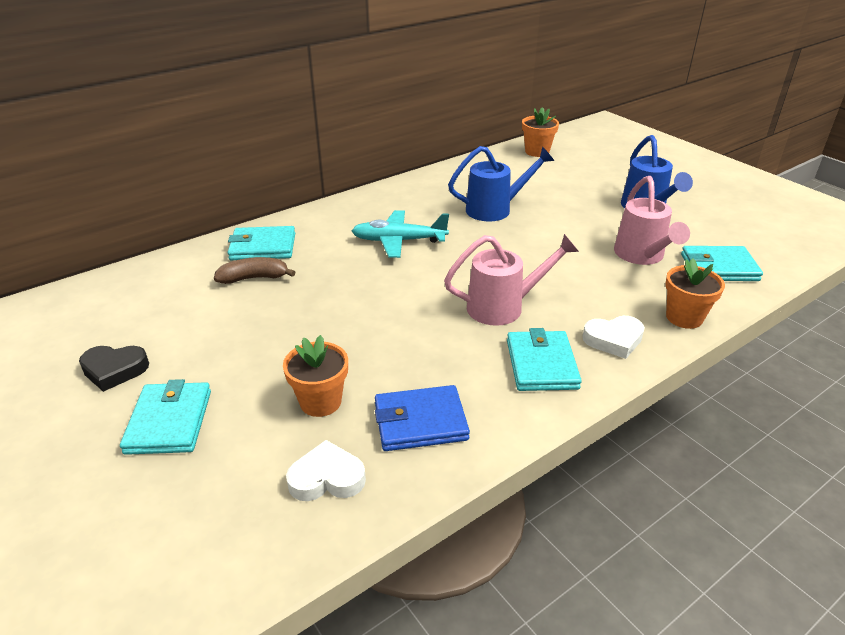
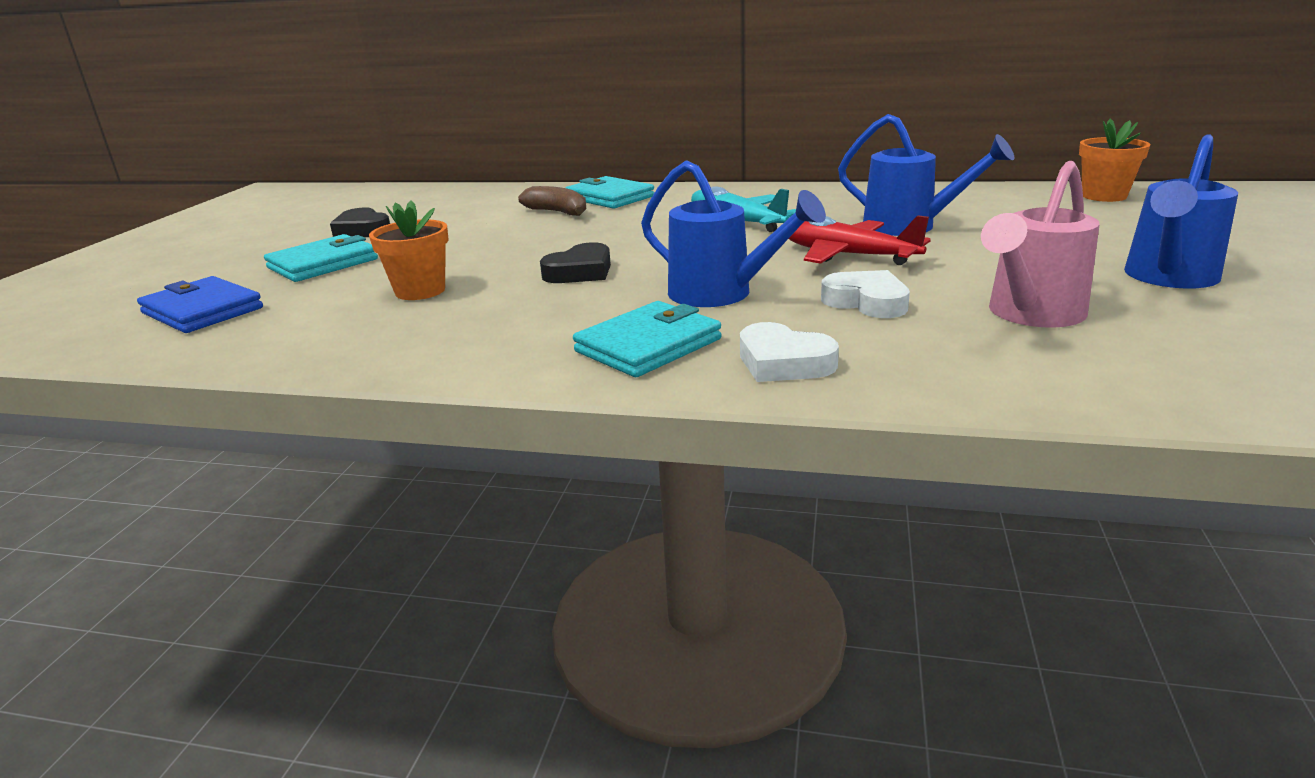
camera: 50 degrees right, 10 degrees down
(327, 478) = (316, 330): white heart -> white heart (866, 302)
(392, 328) = (580, 272): none -> black heart
(420, 422) = (449, 332): blue wallet -> blue wallet (202, 311)
(503, 307) = (721, 294): pink watering can -> blue watering can
(506, 246) = (847, 255): none -> red plane
(684, 317) = (945, 385): orange flower pot -> none
(719, 267) = (1156, 365): turquoise wallet -> none

